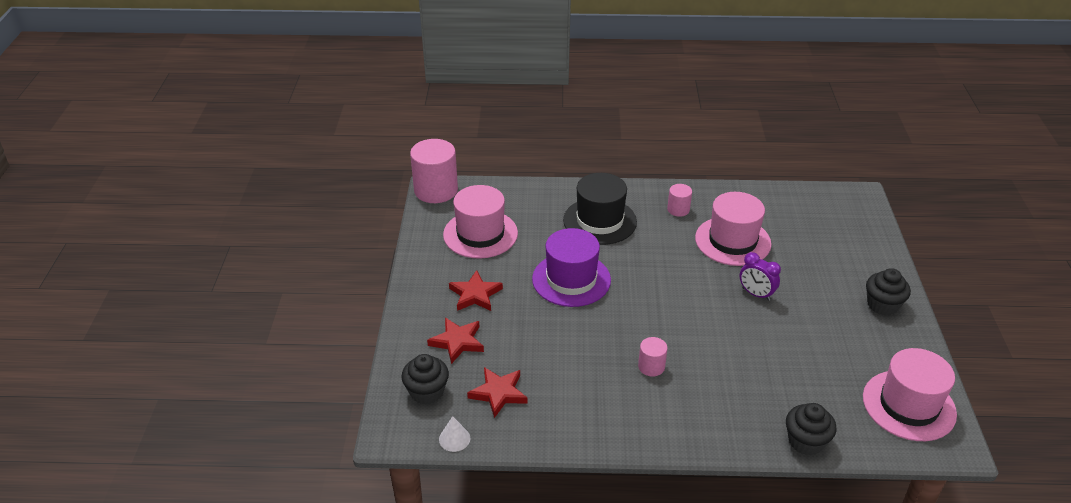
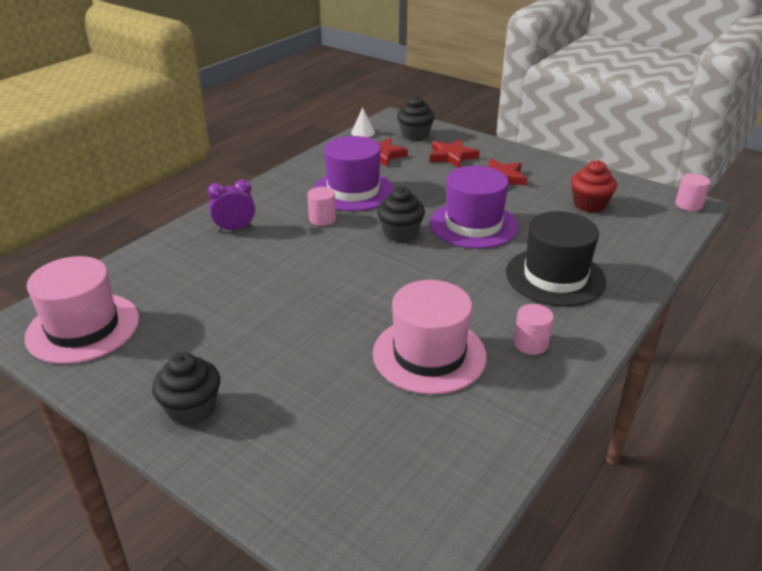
camera: 125 degrees right, 5 degrees down
(436, 190) = (688, 205): pink cylinder -> pink cylinder, size x0.50
(480, 234) = (589, 204): pink hat -> red cupcake
(587, 374) = (353, 191): none -> purple hat
(756, 294) = (328, 320): purple clock -> purple clock (235, 229)
(806, 441) = (153, 250): black cupcake -> black cupcake (400, 233)

